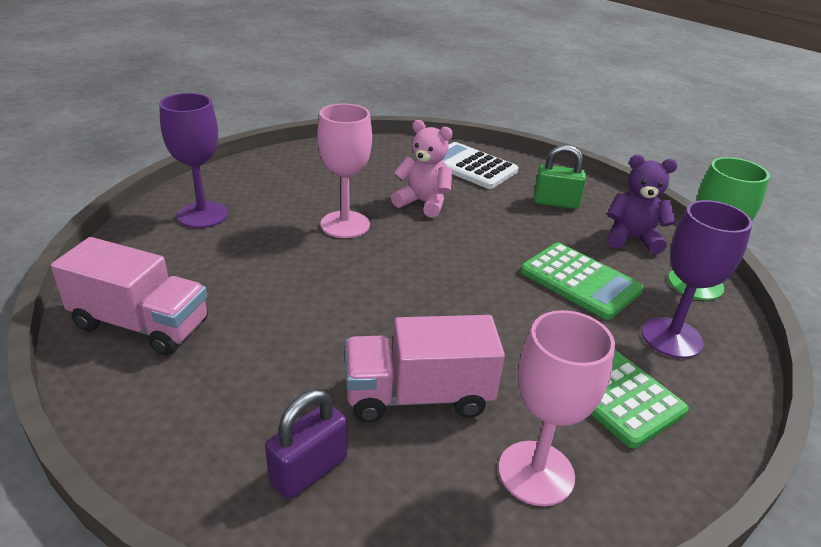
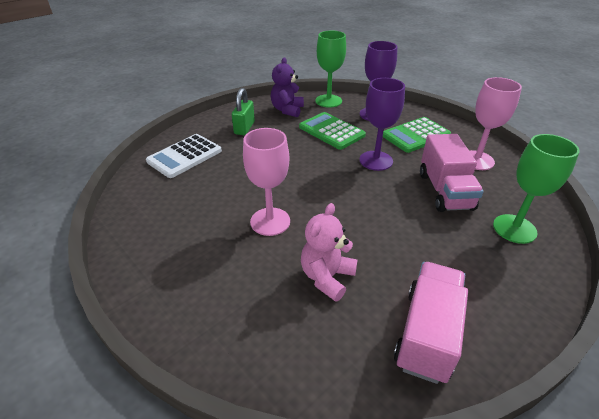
camera: 85 degrees left, 5 degrees up
(203, 215) = (249, 321): purple goblet -> purple goblet (376, 161)
(309, 470) = (514, 229): purple padlock -> green goblet
(423, 203) = (239, 181): pink teddy bear -> pink teddy bear (327, 277)
(580, 281) = (331, 131): green calculator -> green calculator turned 90 degrees counterclockwise

